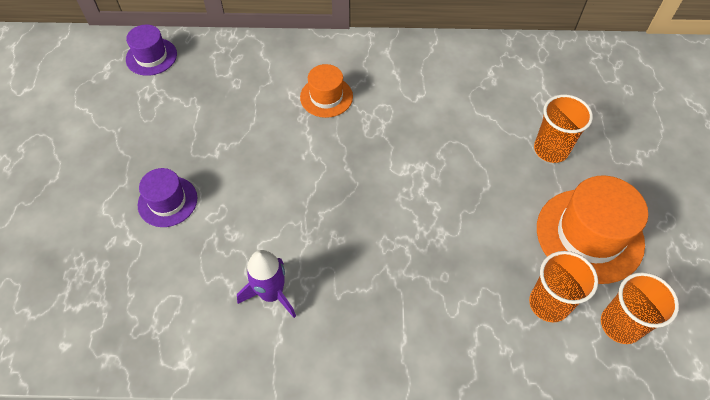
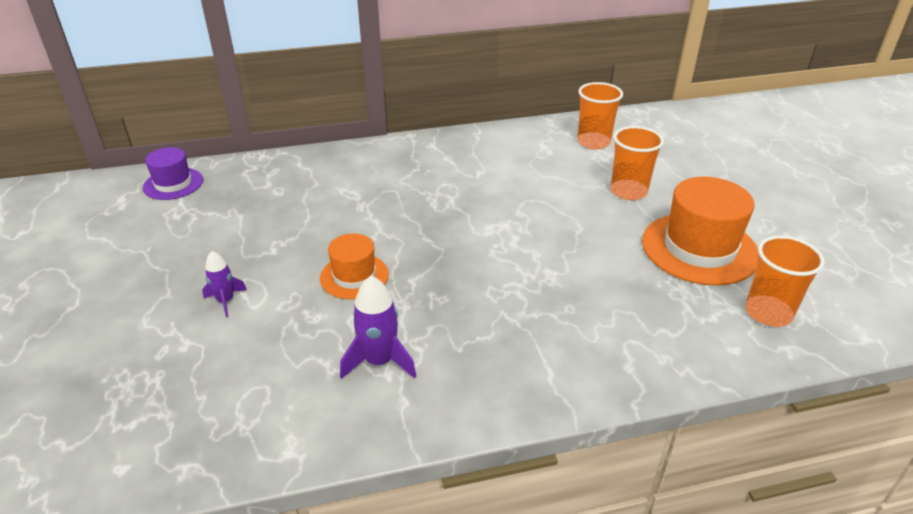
camera: 15 degrees left, 20 degrees down
(167, 201) = (226, 301): purple hat -> purple rocket
(326, 97) = (382, 187): orange hat -> orange hat (354, 276)
(549, 303) = (688, 310): orange cup -> orange cup (593, 142)

